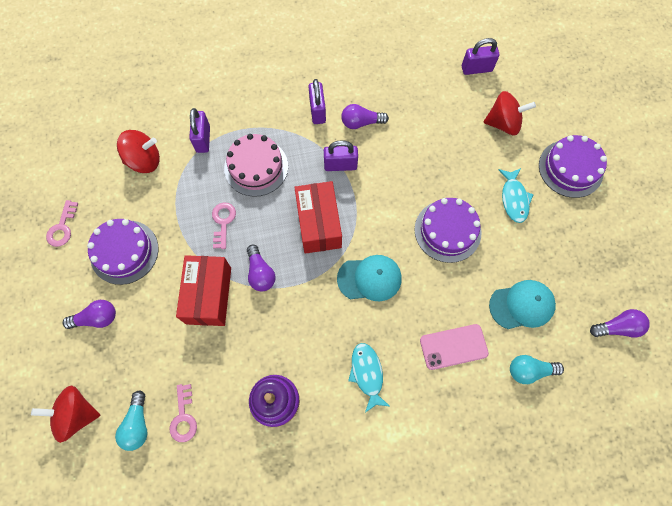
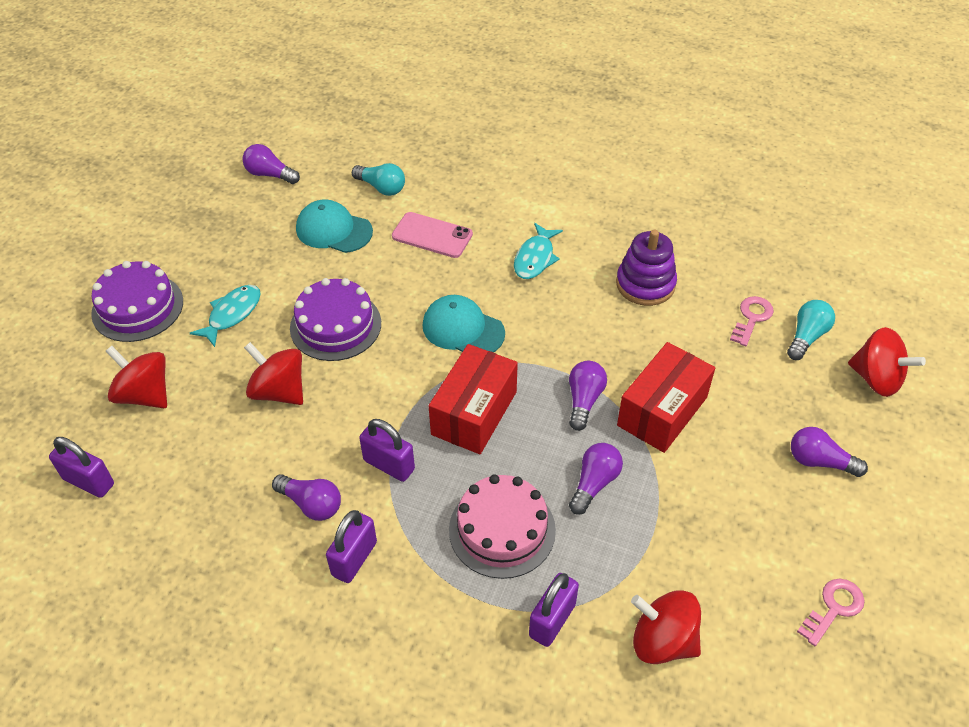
camera: 145 degrees left, 20 degrees down
(124, 252) = (751, 521): purple cake -> none
(223, 222) = (594, 483): pink key -> purple light bulb
(437, 169) = (279, 391): none -> red spinning top

